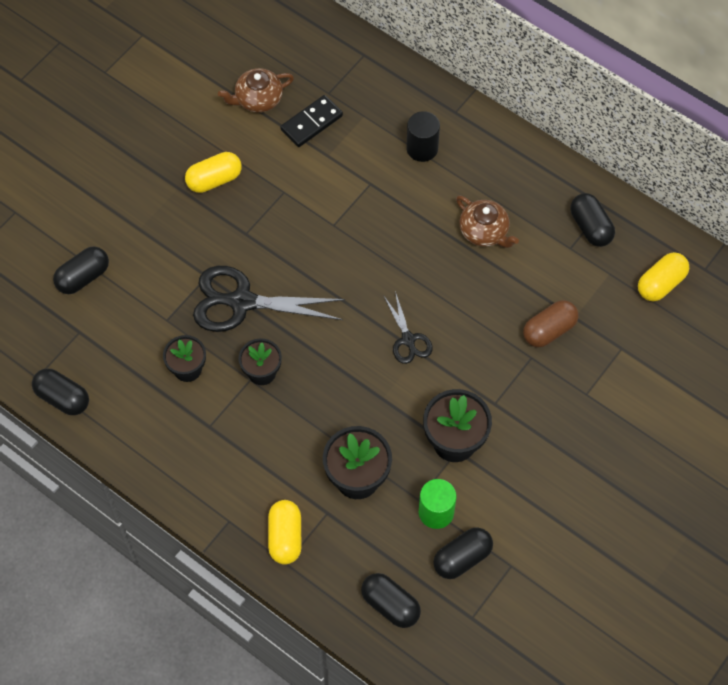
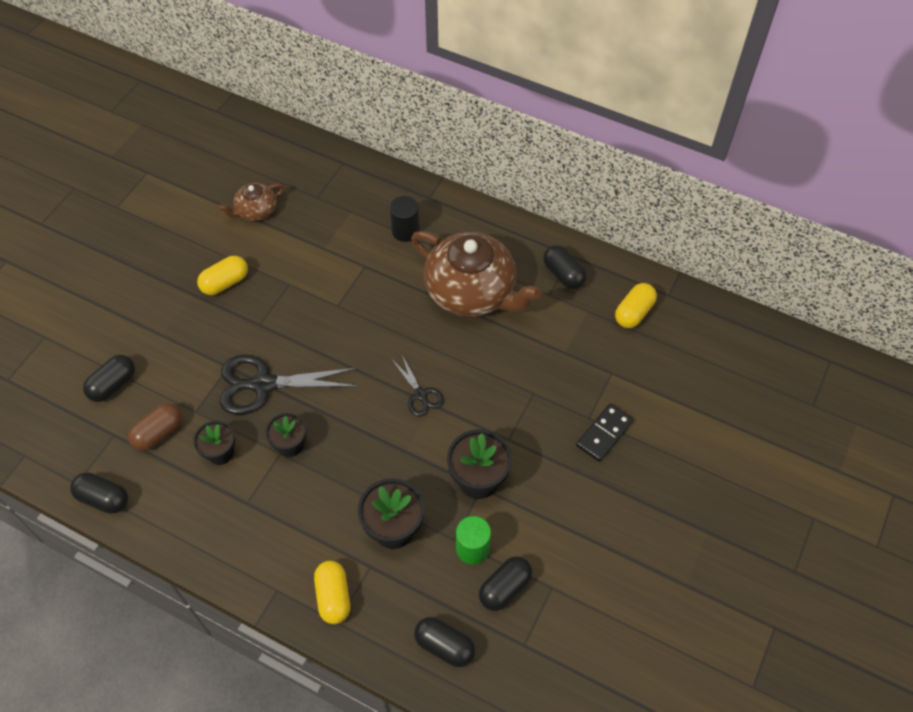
camera: 10 degrees left, 5 degrees down
(311, 123) = (305, 223): black domino -> black domino (604, 433)
(484, 232) = (472, 292): brown teapot -> brown teapot, size x2.05
(549, 330) = (545, 367): brown capsule -> brown capsule (159, 433)

